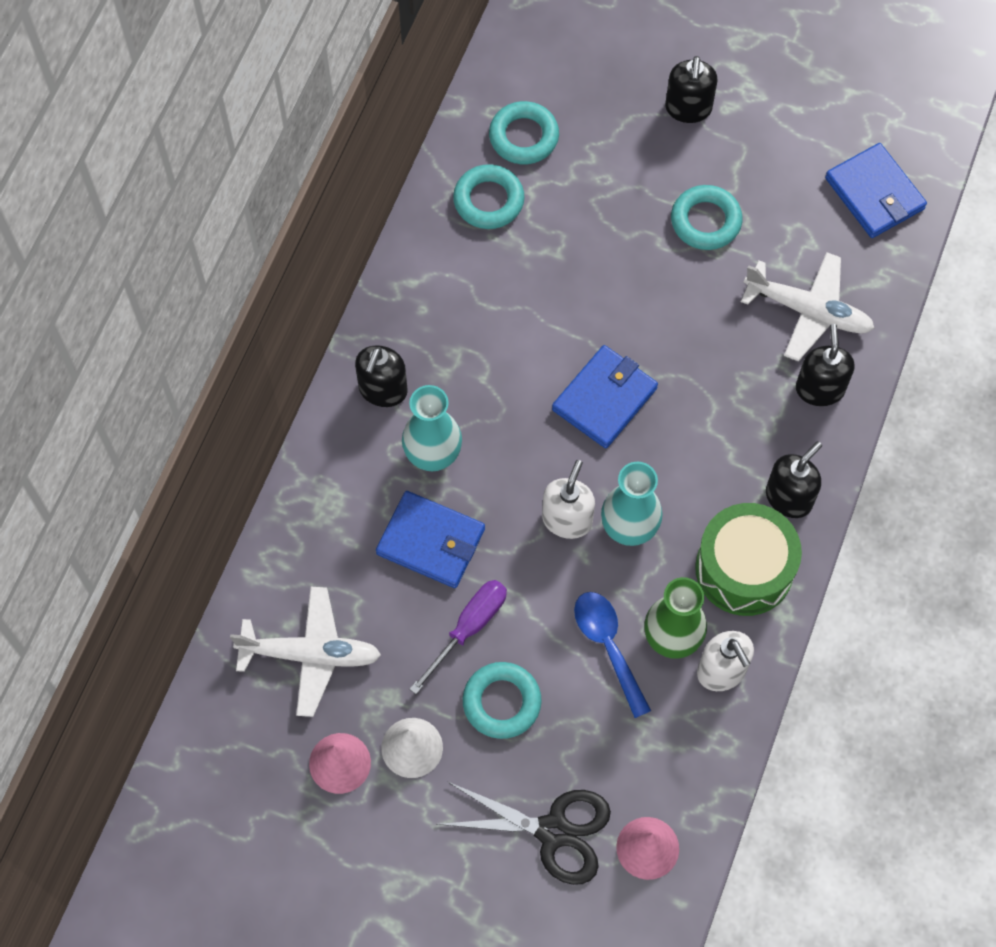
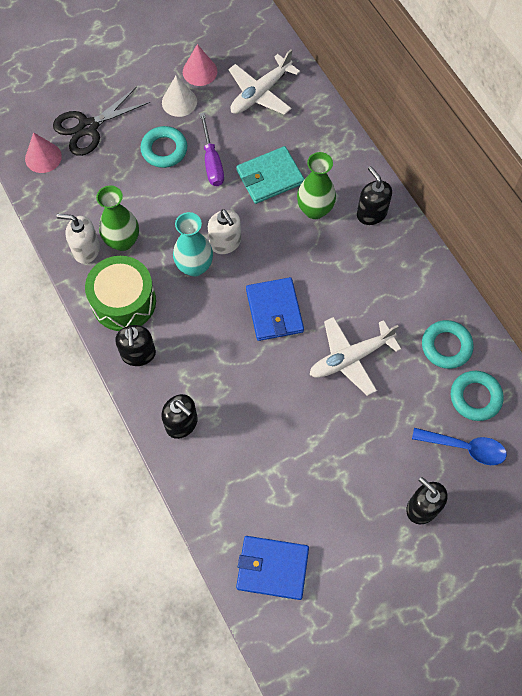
camera: 130 degrees right, 0 degrees up
(431, 541) = (270, 177): blue wallet -> turquoise wallet
(433, 455) = (315, 210): turquoise vase -> green vase
(608, 646) = (146, 211): blue spoon -> blue spoon (465, 447)
(705, 221) = (336, 452): turquoise ring -> none
(808, 311) = (232, 459): white plane -> white plane (351, 358)

